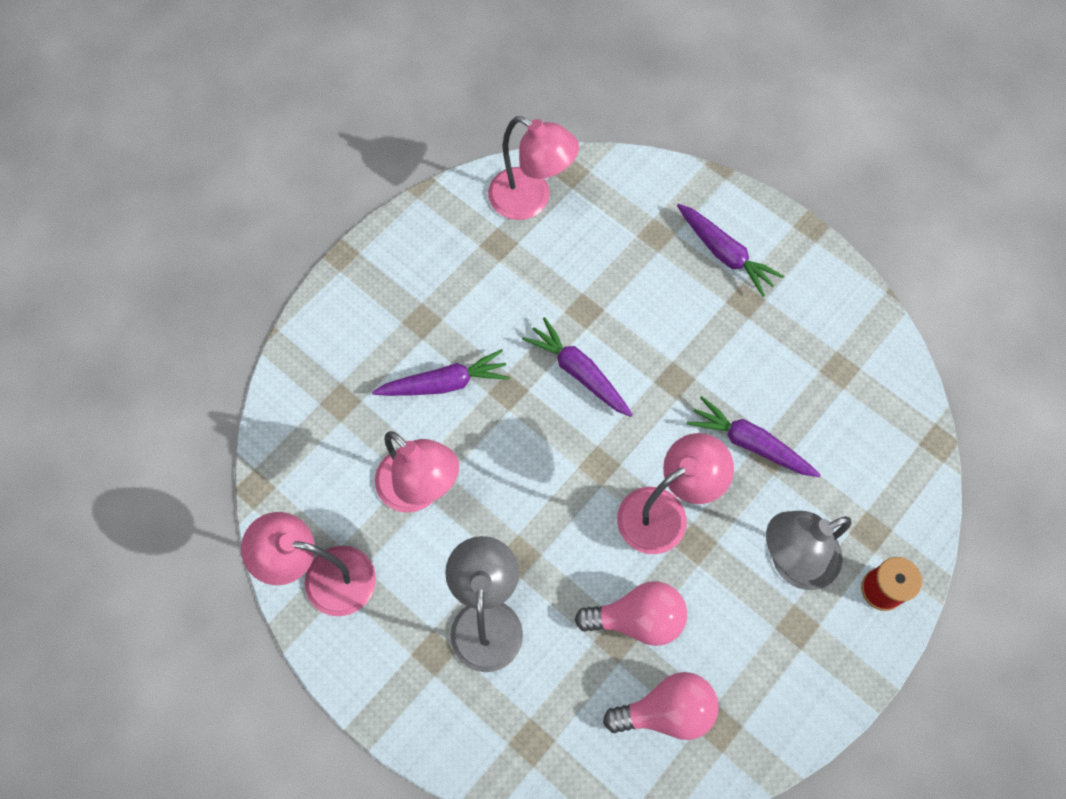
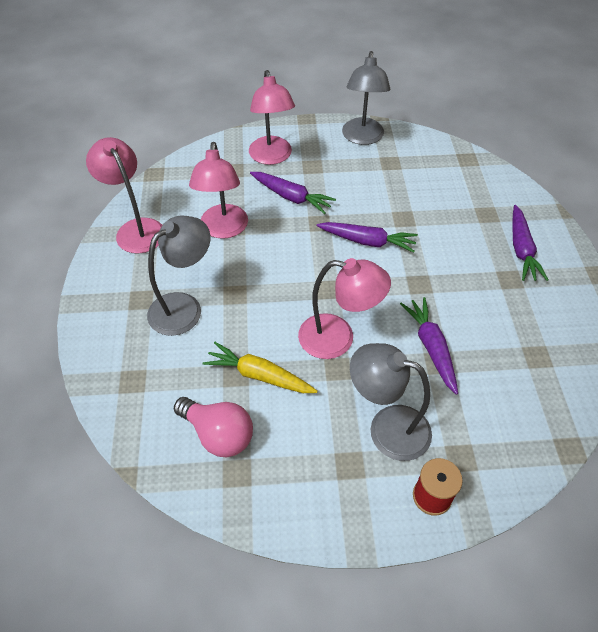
camera: 45 degrees right, 15 degrees down
(434, 232) = (362, 138): none -> grey lamp
(530, 200) = (430, 156): pink lamp -> pink lamp (272, 157)
(579, 372) = (367, 241): purple carrot -> purple carrot turned 105 degrees clockwise
(637, 619) = (259, 375): pink light bulb -> yellow carrot

